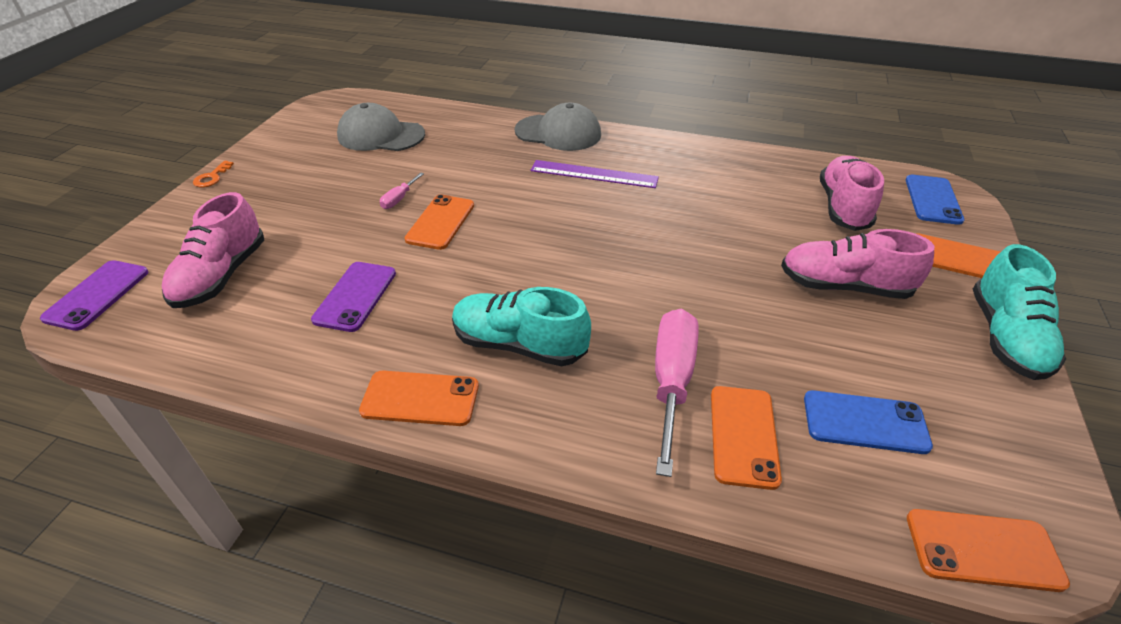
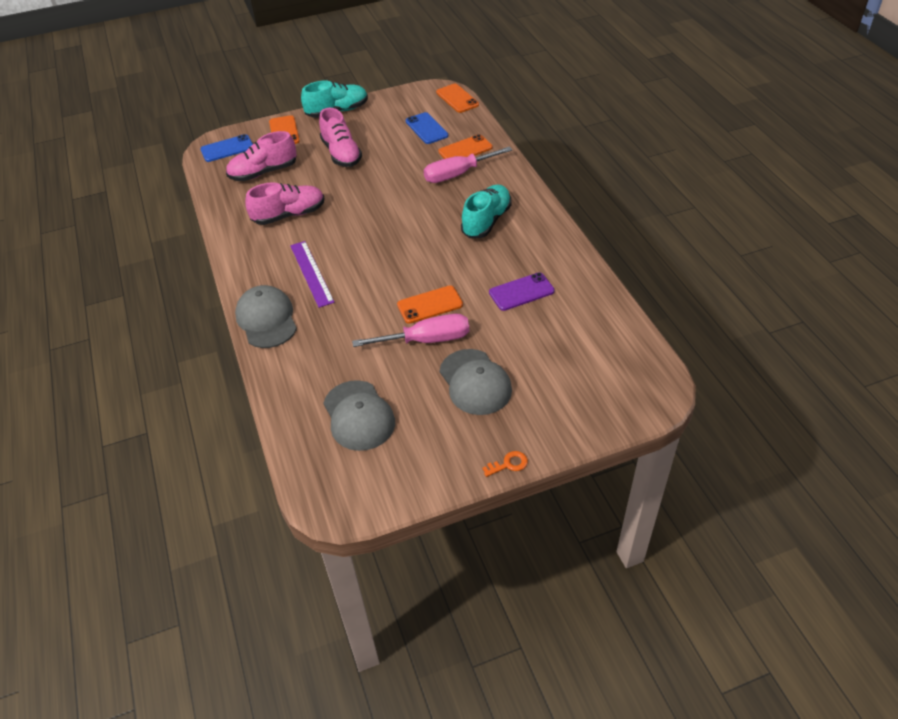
camera: 125 degrees left, 5 degrees up
(97, 295) = (644, 393): purple phone -> none
(221, 276) = (571, 356): pink shoe -> pink shoe (289, 215)
(307, 201) = (475, 382): none -> grey cap
(399, 199) = (427, 340): pink screwdriver -> pink screwdriver, size x2.18
(420, 398) = (547, 229): orange phone -> none
(519, 345) = (486, 221): turquoise shoe -> turquoise shoe turned 135 degrees counterclockwise

